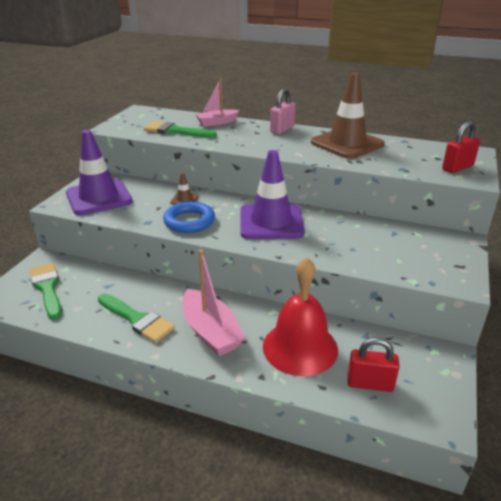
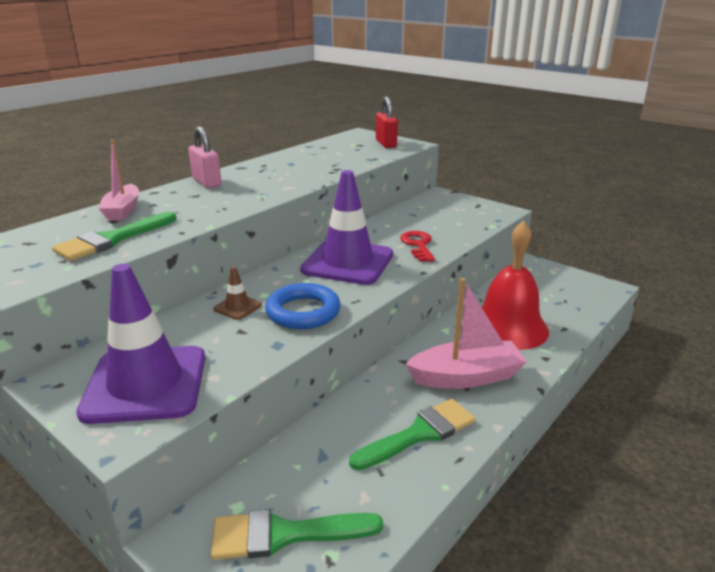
camera: 70 degrees left, 5 degrees down
(328, 246) = (418, 245): none -> red key
(347, 144) = (288, 165): brown traffic cone -> none
(370, 384) = (563, 305): red padlock -> none

